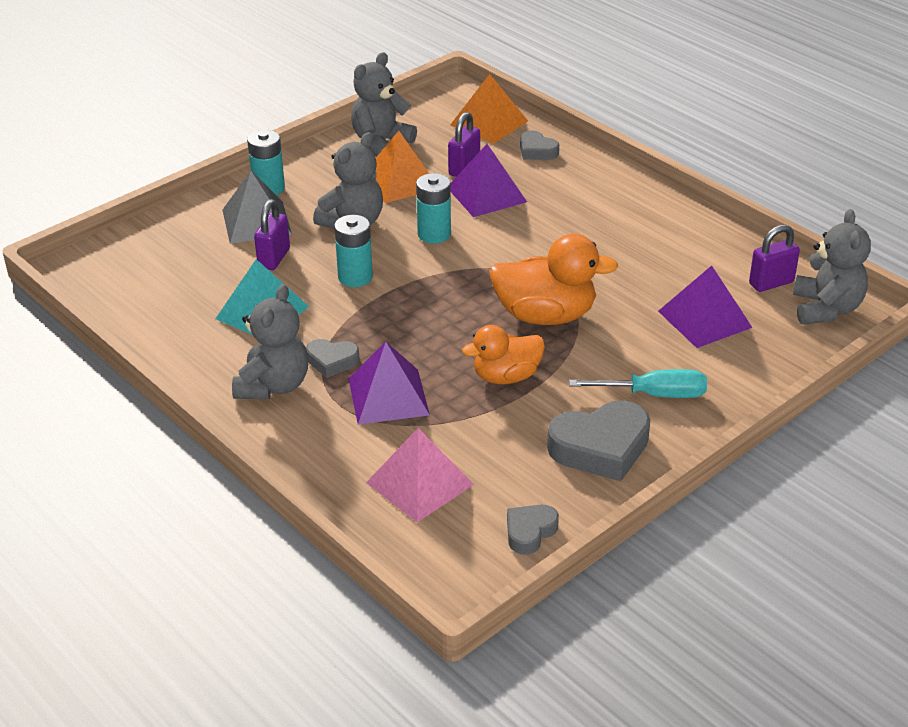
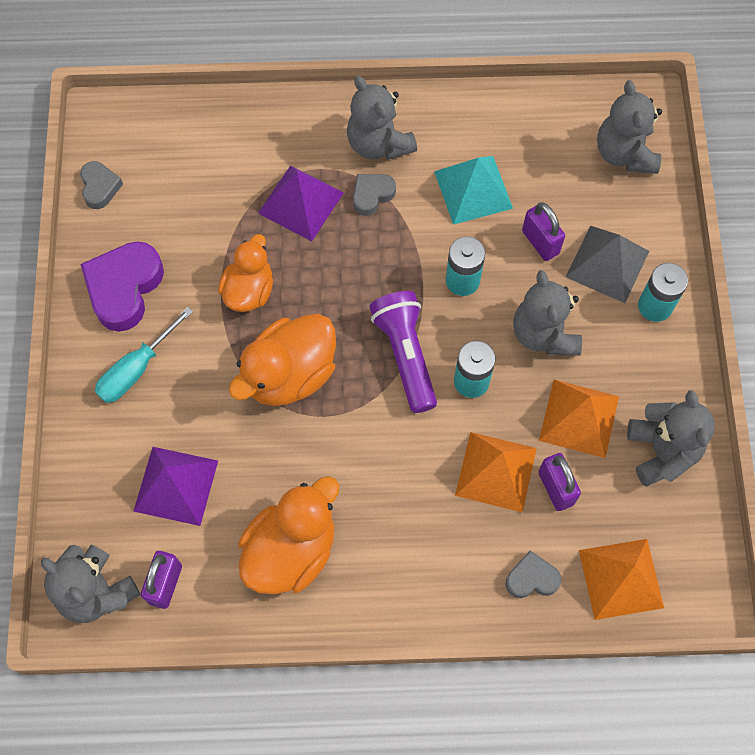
camera: 130 degrees right, 30 degrees up
(138, 257) = (624, 153): none -> grey teddy bear
(419, 483) = (201, 160): pink pyramid -> none
(454, 272) = (405, 355): none -> purple flashlight
(486, 194) = (496, 471): purple pyramid -> orange pyramid
(600, 448) = (124, 288): grey heart -> purple heart
(665, 245) = (291, 550): none -> orange duck

